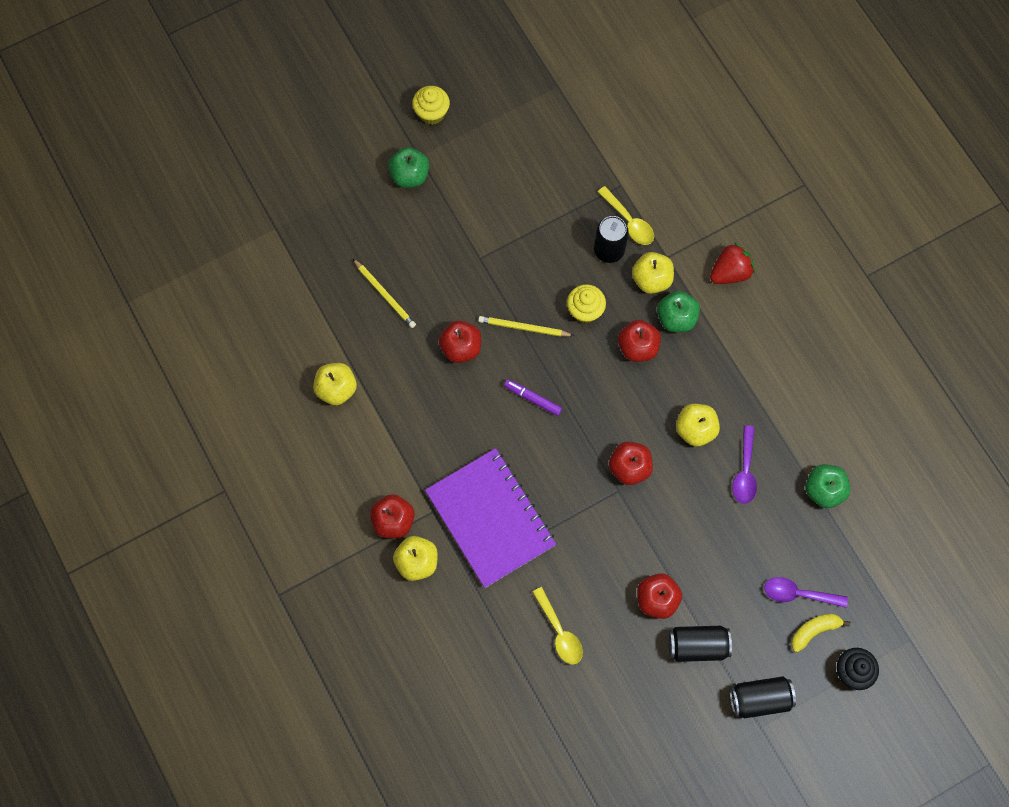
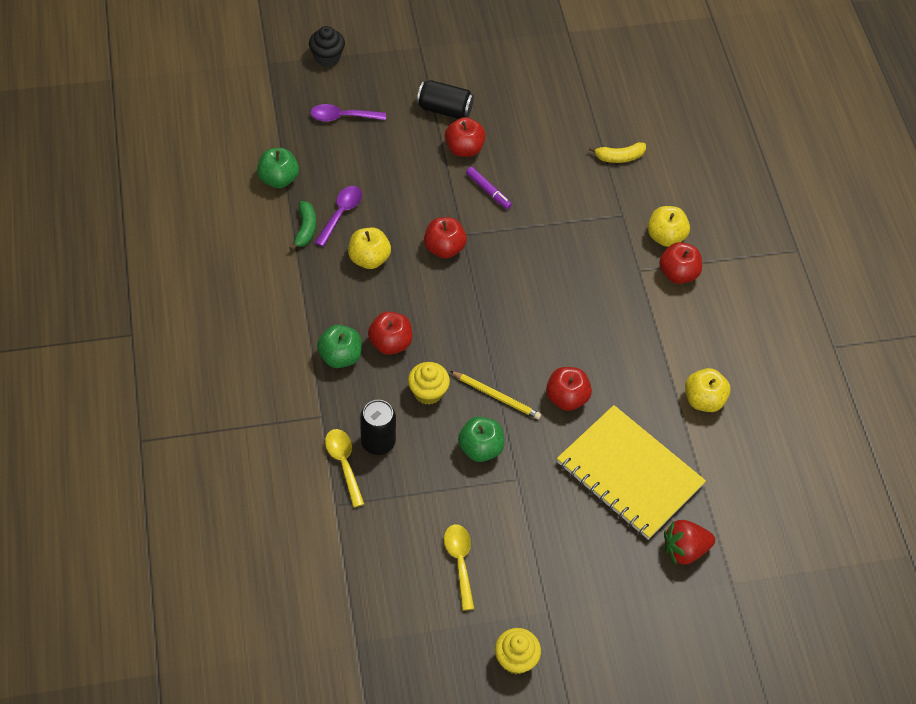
camera: 165 degrees left, 15 degrees down
(385, 295) = (629, 474): yellow pencil -> yellow notebook
(409, 175) = (564, 593): green apple -> green apple (480, 448)
(490, 518) = (588, 248): purple notebook -> none
(533, 399) = (512, 331): purple marker -> purple marker (488, 191)
(559, 632) = (557, 152): yellow spoon -> yellow spoon (460, 562)
(651, 279) = (347, 399): yellow apple -> none
(730, 272) = (265, 381): red strawberry -> red strawberry (684, 550)
(759, 699) = (411, 63): black can -> none
(770, 441) = (305, 229): none -> green banana
(798, 594) = (342, 117): purple spoon -> purple spoon turned 150 degrees clockwise
(814, 630) = (343, 90): yellow banana -> yellow banana (619, 157)

